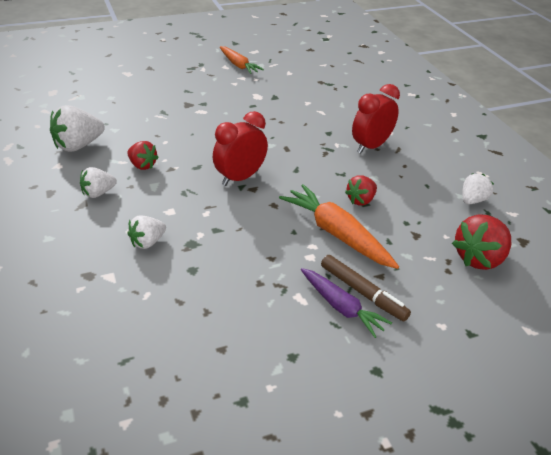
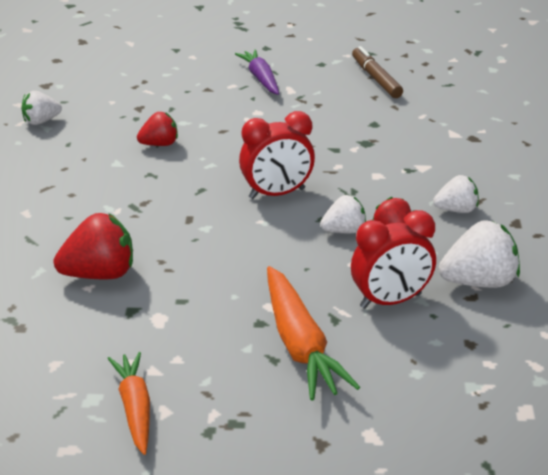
camera: 155 degrees left, 5 degrees down
(147, 242) = (410, 152): white strawberry -> white strawberry (344, 231)
(337, 234) = (215, 122): orange carrot -> orange carrot (300, 345)
(363, 292) = (234, 82): brown marker -> brown marker (376, 79)
(371, 146) = (76, 198): red clock -> red clock (390, 301)
(479, 258) = (105, 82): red strawberry -> red strawberry (100, 274)

